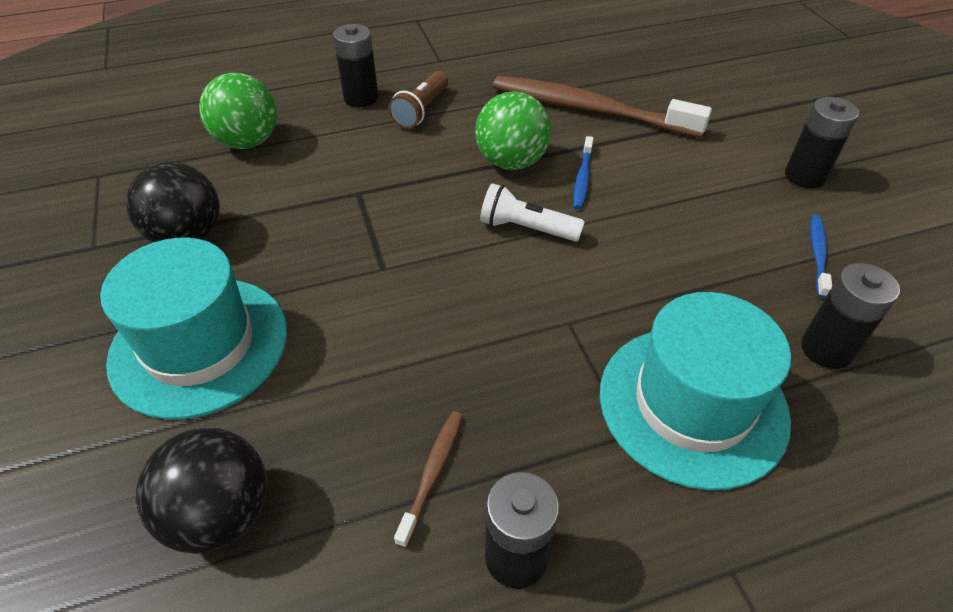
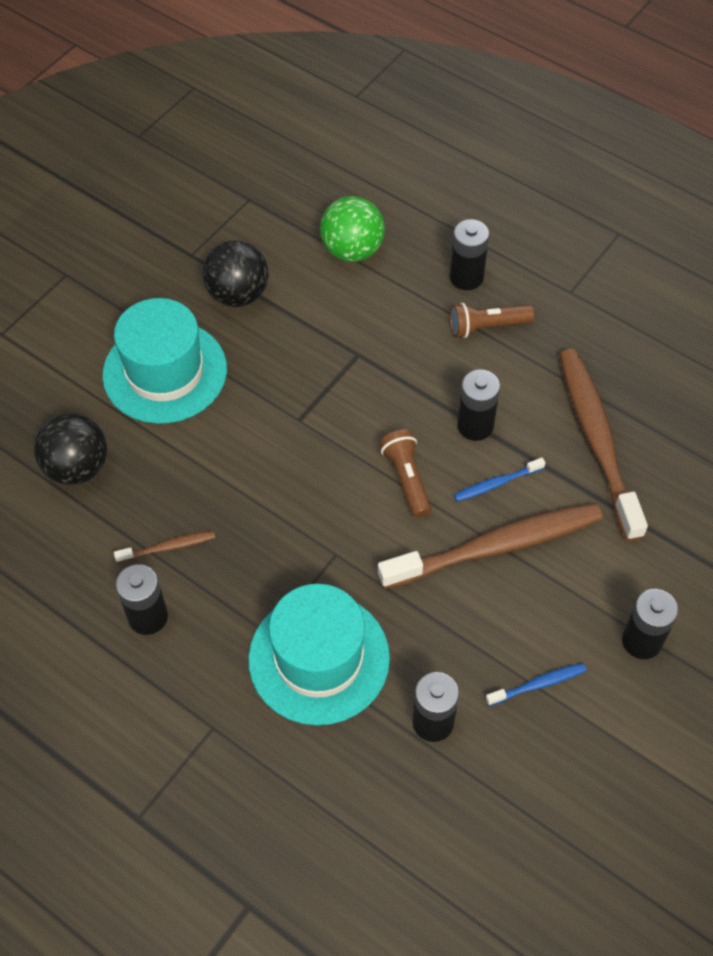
camera: 55 degrees right, 10 degrees up
(511, 162) = (475, 426): green ball -> black battery
(526, 228) = (406, 478): white flashlight -> brown flashlight
(648, 210) = (496, 546): none -> brown toothbrush

